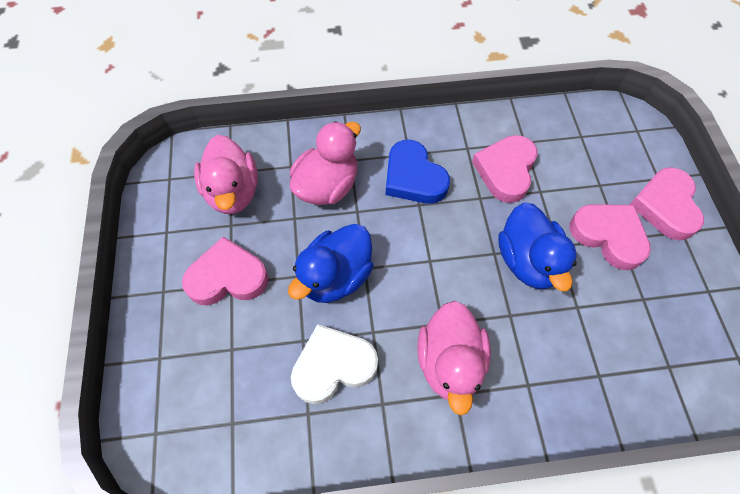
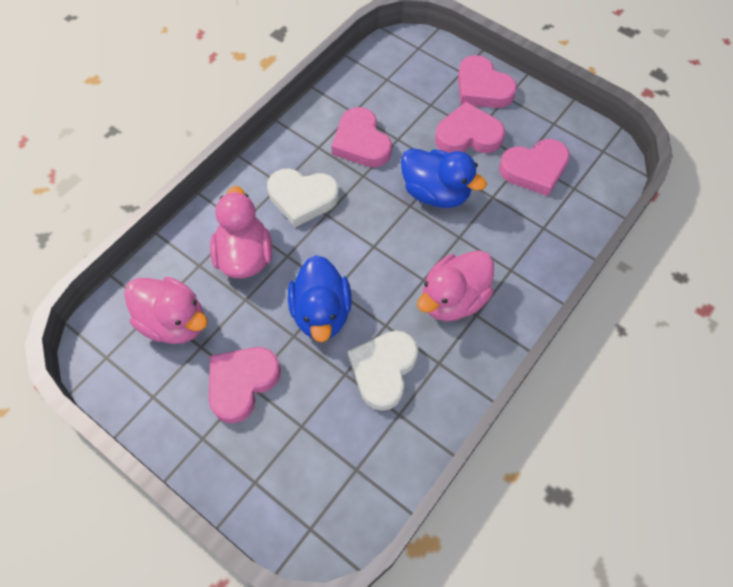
camera: 45 degrees left, 0 degrees up
(413, 177) = (302, 198): blue heart -> white heart
(449, 362) = (453, 299): pink duck -> pink duck turned 90 degrees clockwise
(644, 316) = (534, 169): none -> pink heart

